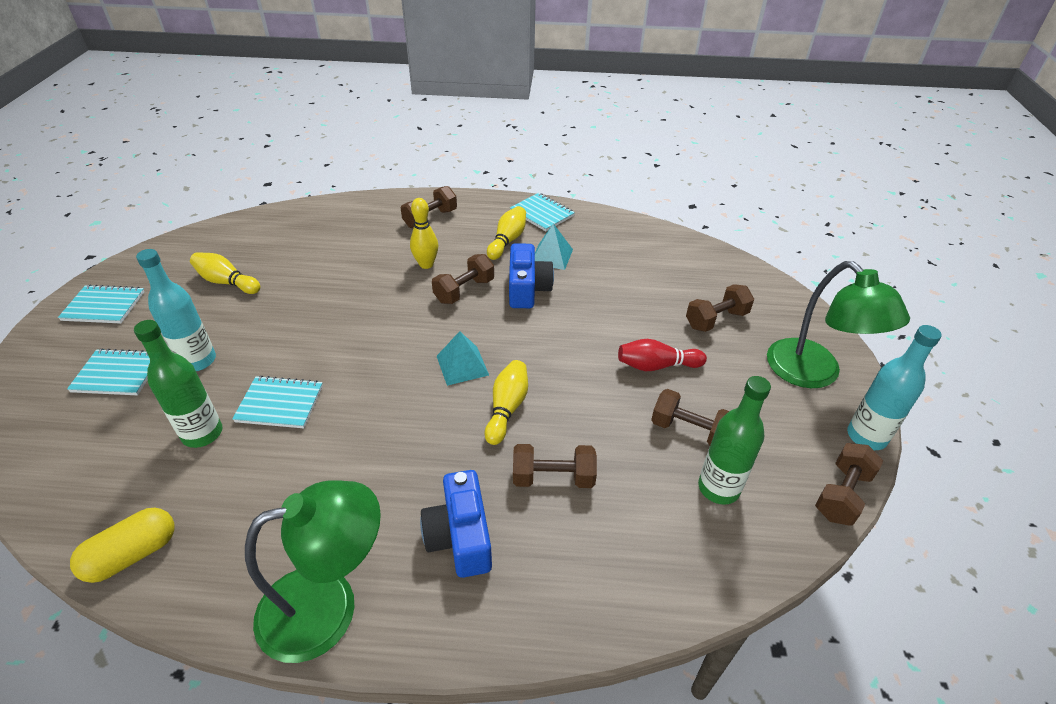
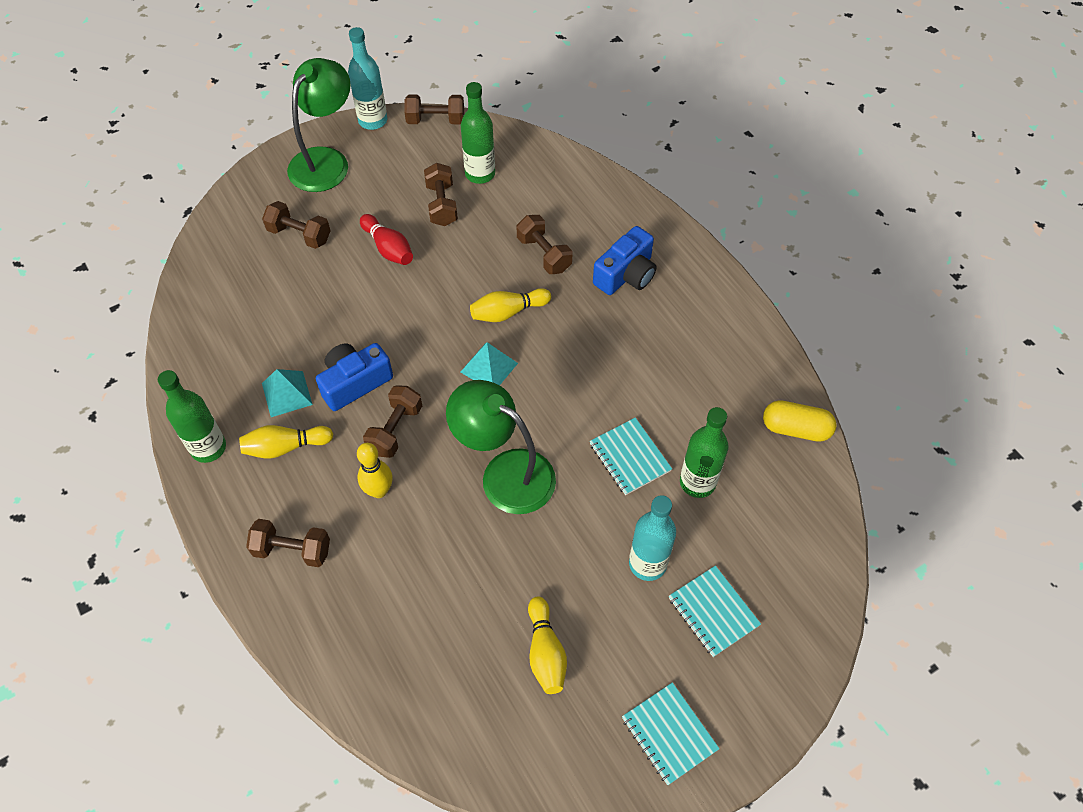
camera: 125 degrees left, 15 degrees up
(328, 605) = (721, 305): green lamp -> green lamp (505, 473)
(464, 291) = (395, 429): brown dumbbell -> brown dumbbell turned 75 degrees counterclockwise
(542, 213) = (208, 448): turquoise notebook -> green bottle

